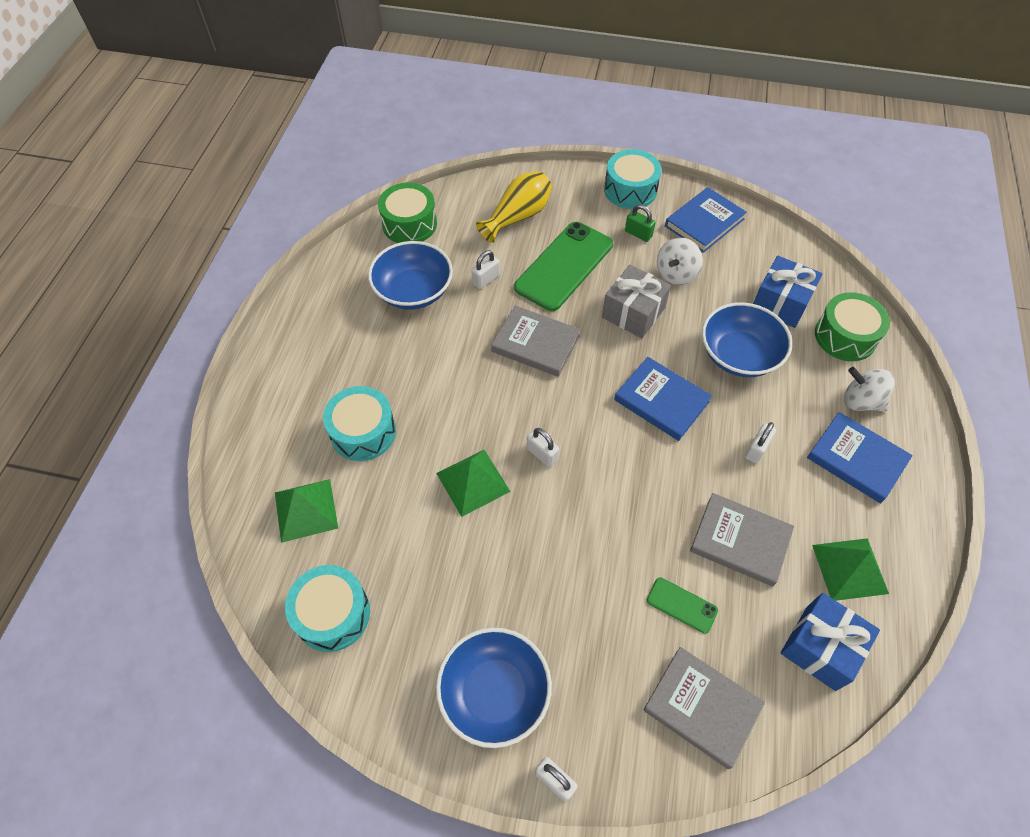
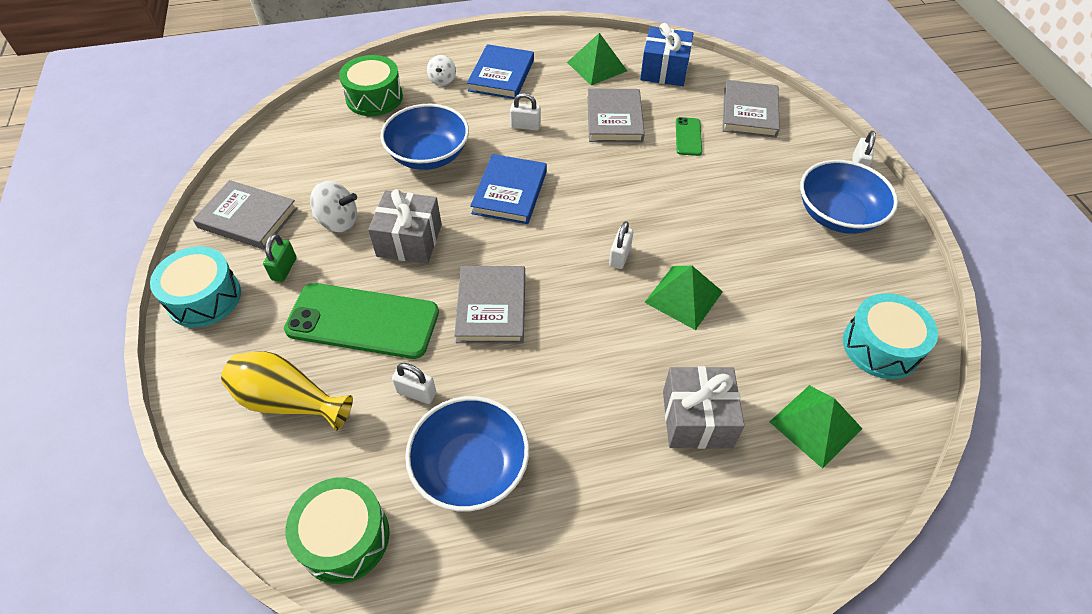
camera: 115 degrees left, 5 degrees down
(363, 432) = (697, 419): turquoise drum -> grey gift
(704, 222) = (248, 218): blue book -> grey book
(780, 303) = (349, 141): blue gift -> none
(861, 401) = (442, 80): white spinning top -> white spinning top, size x0.66

